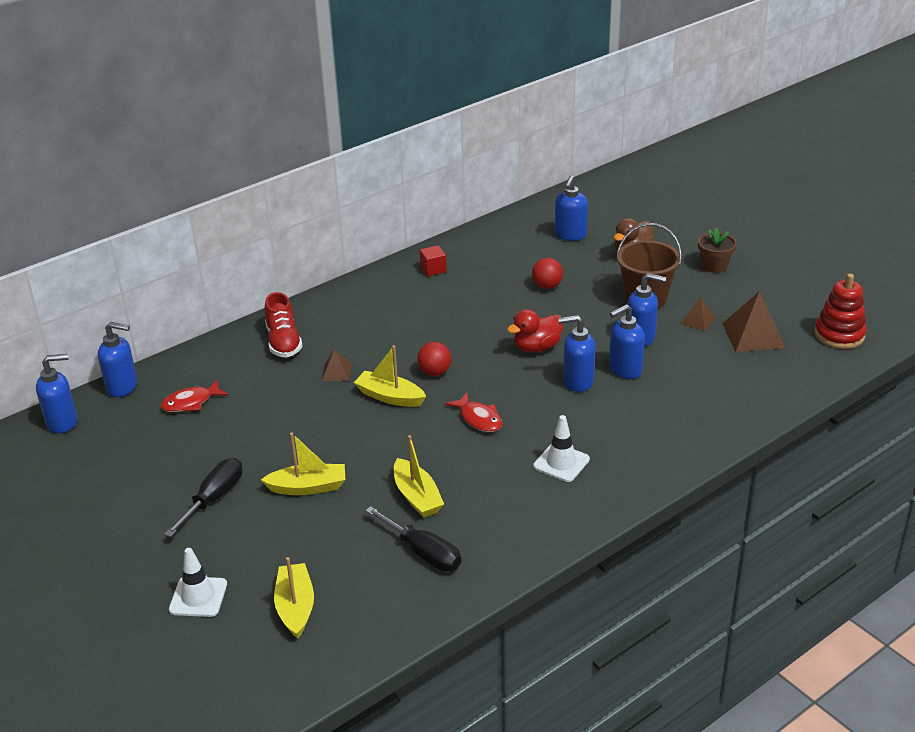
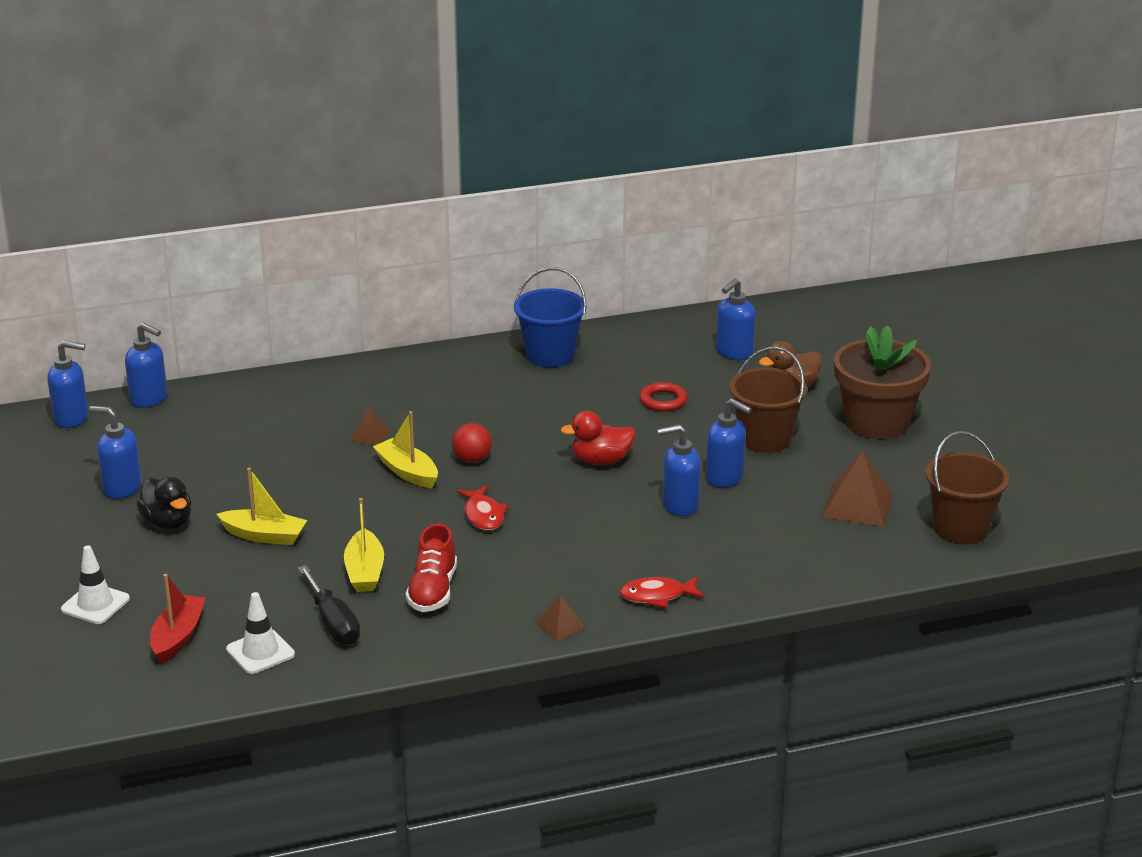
camera: 20 degrees right, 5 degrees down
(191, 402) = (205, 430): red fish -> red fish (657, 596)
(214, 498) = (167, 523): black screwdriver -> black duck
(283, 342) = (337, 393): red shoe -> red shoe (433, 591)
(295, 607) = (178, 637): yellow boat -> red boat
(433, 269) = (550, 355): red cube -> blue bucket
(547, 286) = (663, 401): red ball -> red ring
(561, 463) = (536, 578): white traffic cone -> white traffic cone (260, 652)
(577, 381) = (618, 505): blue soap dispenser -> blue soap dispenser (122, 488)
(697, 320) = (806, 475): brown pyramid -> brown pyramid (560, 625)
(714, 265) = (877, 422): brown flower pot -> brown flower pot, size x1.99
(839, 335) = (961, 528): red stacking toy -> brown bucket

